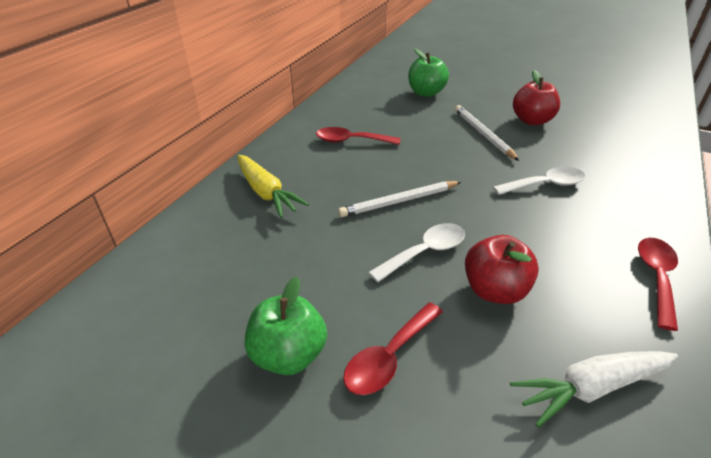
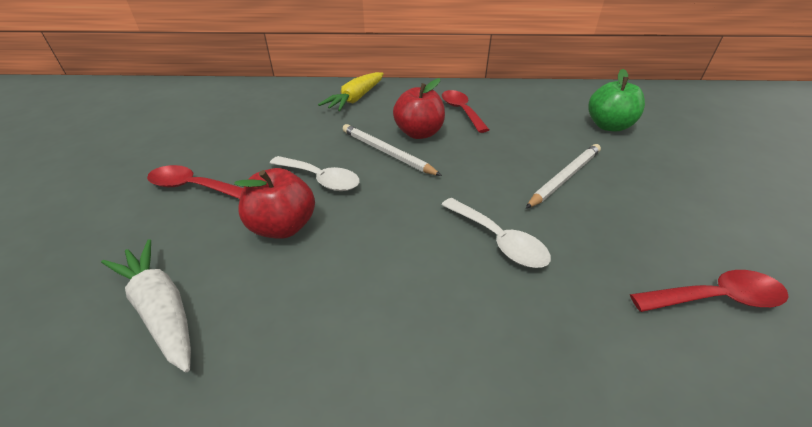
camera: 65 degrees right, 0 degrees up
(288, 354) = (192, 149): green apple -> none
(531, 120) = (654, 210): red apple -> red apple (419, 133)
(656, 277) = (358, 369): red spoon -> red spoon (715, 298)

